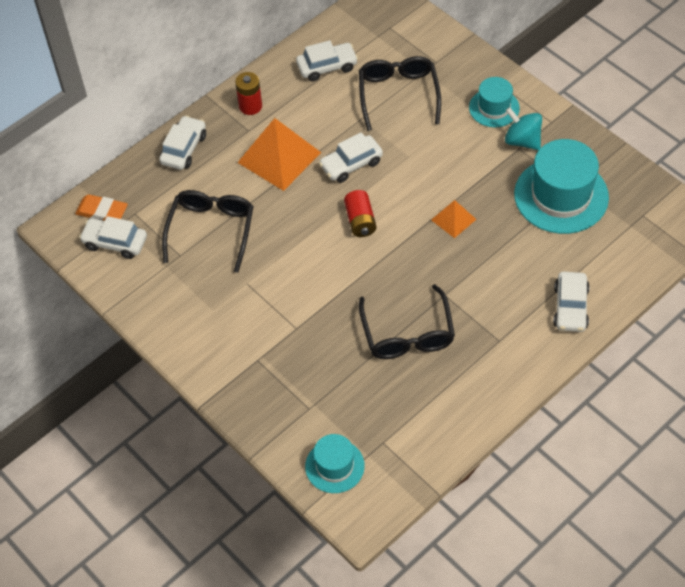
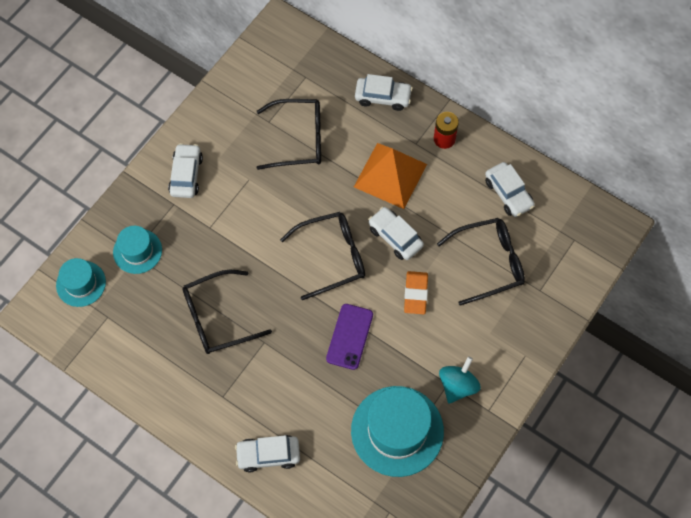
camera: 75 degrees right, 10 degrees up
(102, 211) = (302, 52): orange eraser -> orange eraser (416, 294)
(115, 243) = (272, 70): white car -> white car (186, 175)
(360, 221) = (332, 257): red battery -> black glasses
(453, 219) = (349, 336): orange pyramid -> purple phone
(494, 108) = (493, 353): turquoise hat -> turquoise hat (137, 251)

